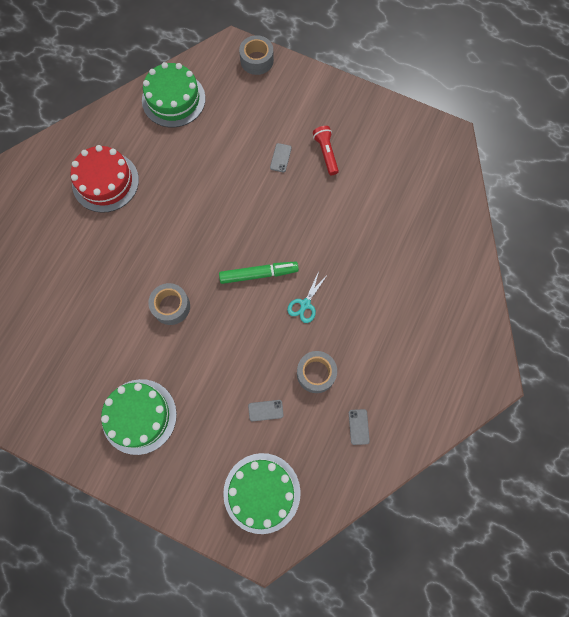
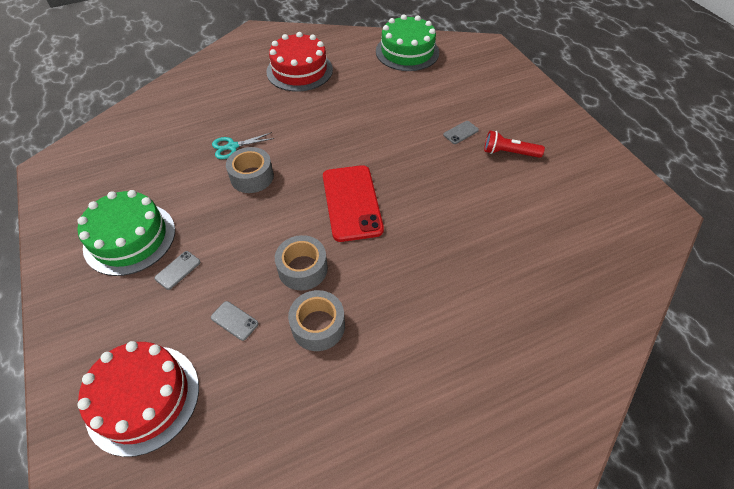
camera: 40 degrees right, 20 degrees down
(257, 60) = (503, 62): grey tape -> grey tape (303, 269)
(258, 274) = (352, 202): green marker -> red phone
(262, 492) = (143, 398): green cake -> red cake
(305, 304) = (370, 256): turquoise scissors -> turquoise scissors (232, 146)
(326, 153) = (509, 153): red flashlight -> red flashlight turned 105 degrees counterclockwise
(358, 427) = (308, 419): grey phone -> grey phone (178, 270)

